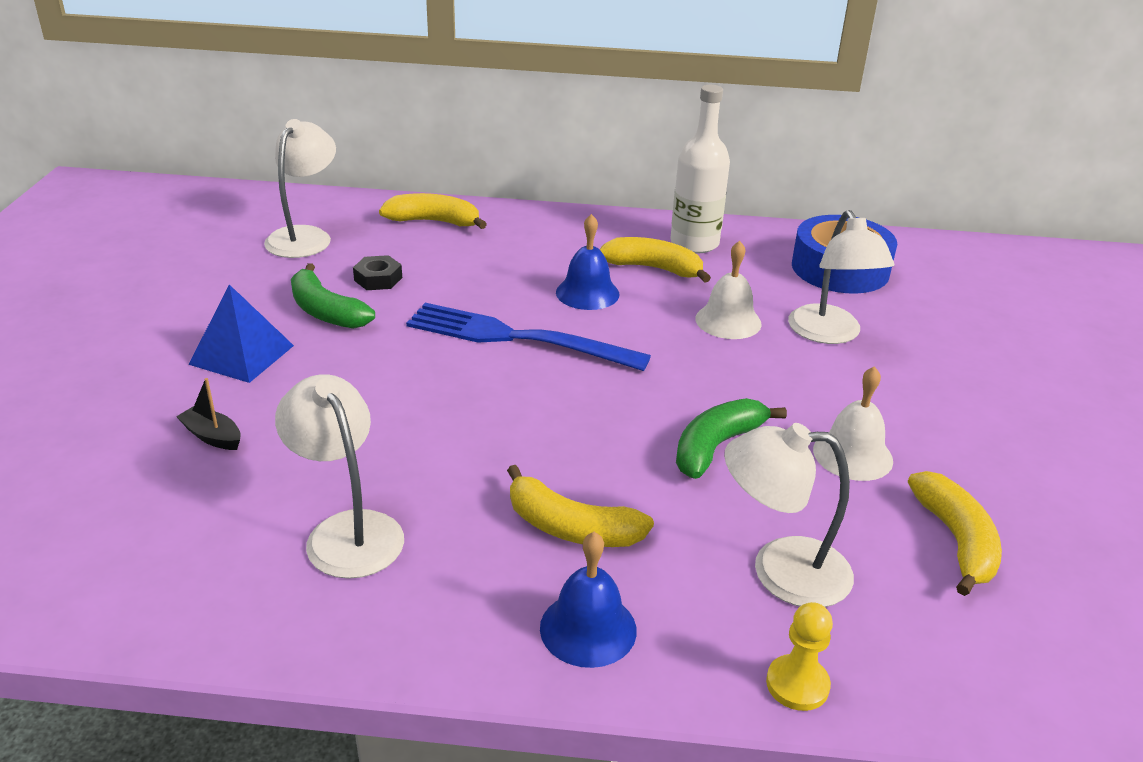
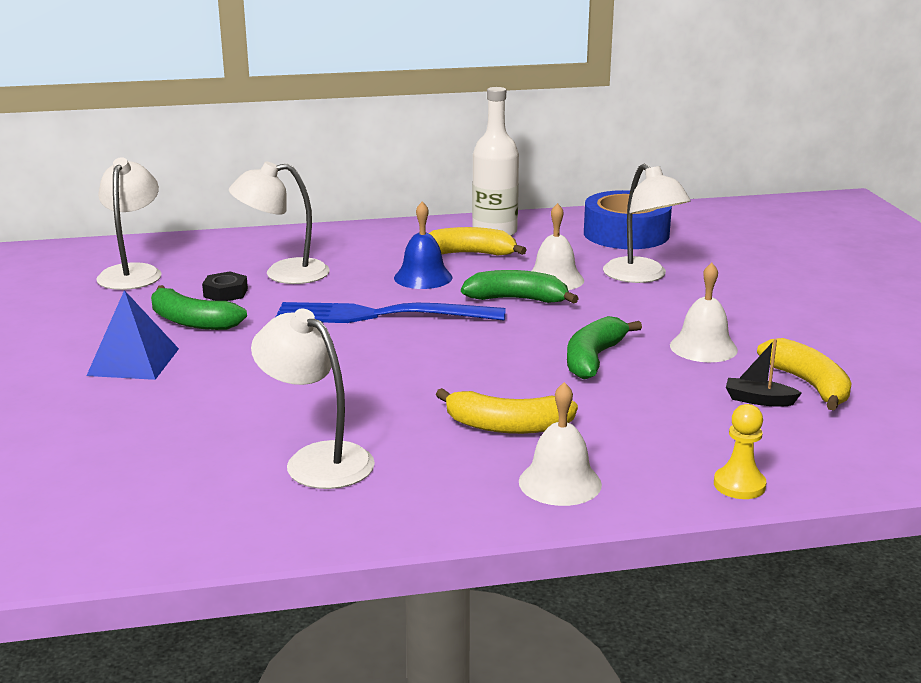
camera: 15 degrees left, 10 degrees down
(212, 436) = (147, 420): black boat -> black boat (759, 400)
(434, 221) = (250, 247): yellow banana -> none
(588, 628) = (560, 483): blue bell -> white bell
(673, 342) = (517, 299): none -> green banana
(780, 570) = (688, 423): white lamp -> white lamp (283, 274)

